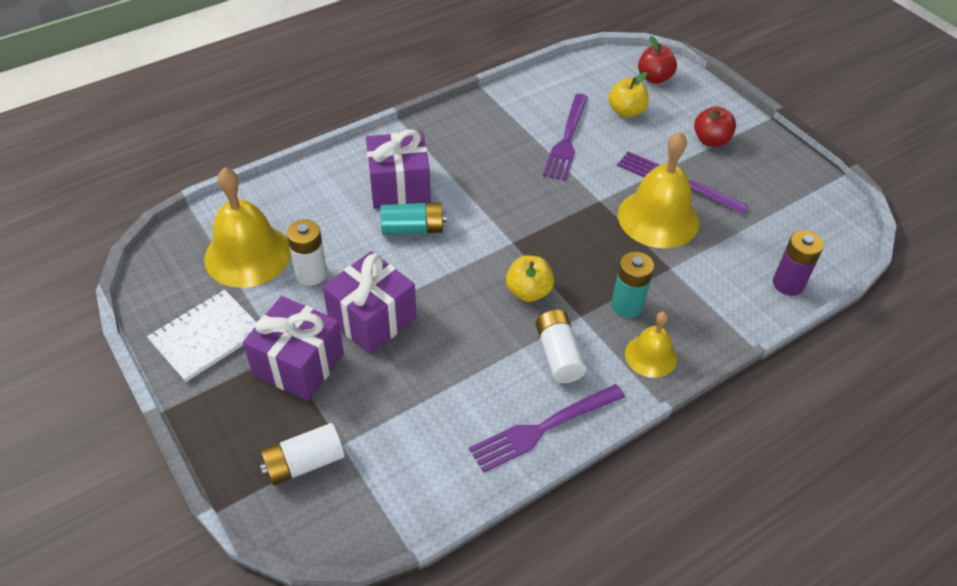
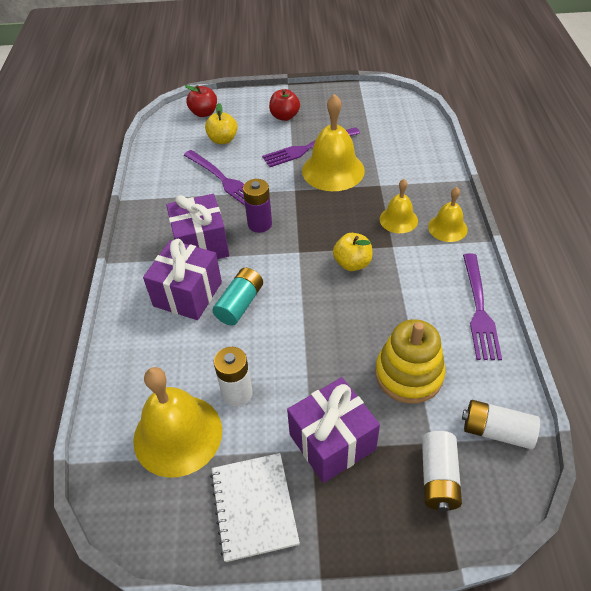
camera: 55 degrees left, 0 degrees up
(372, 319) = (316, 369): purple gift -> purple gift (201, 245)
(412, 395) = (409, 374): none -> yellow stacking toy
(559, 355) = (420, 273): white battery -> white battery (496, 431)
(627, 305) = (398, 219): turquoise battery -> yellow bell
(788, 284) = (427, 143): purple battery -> purple battery (260, 224)

